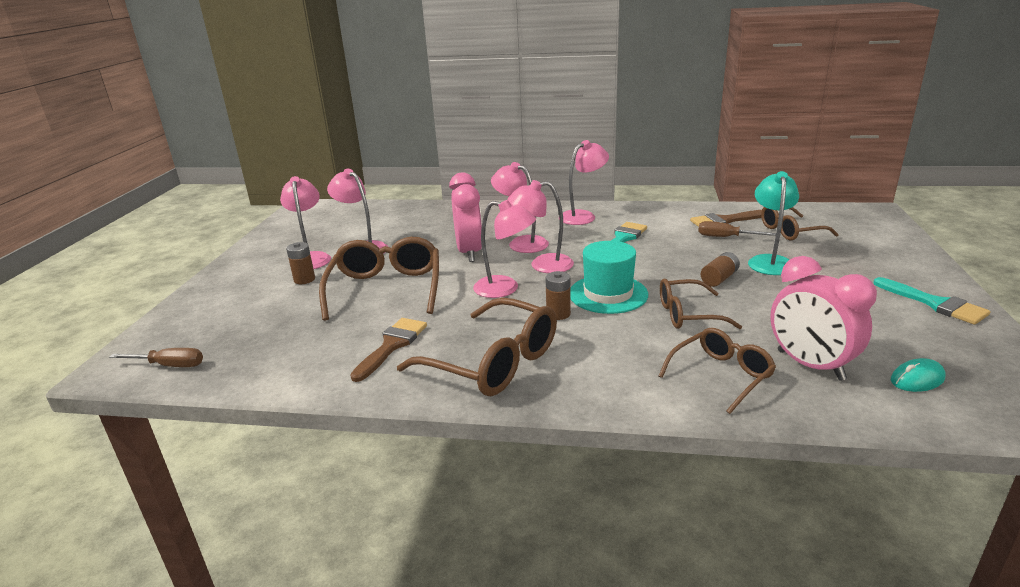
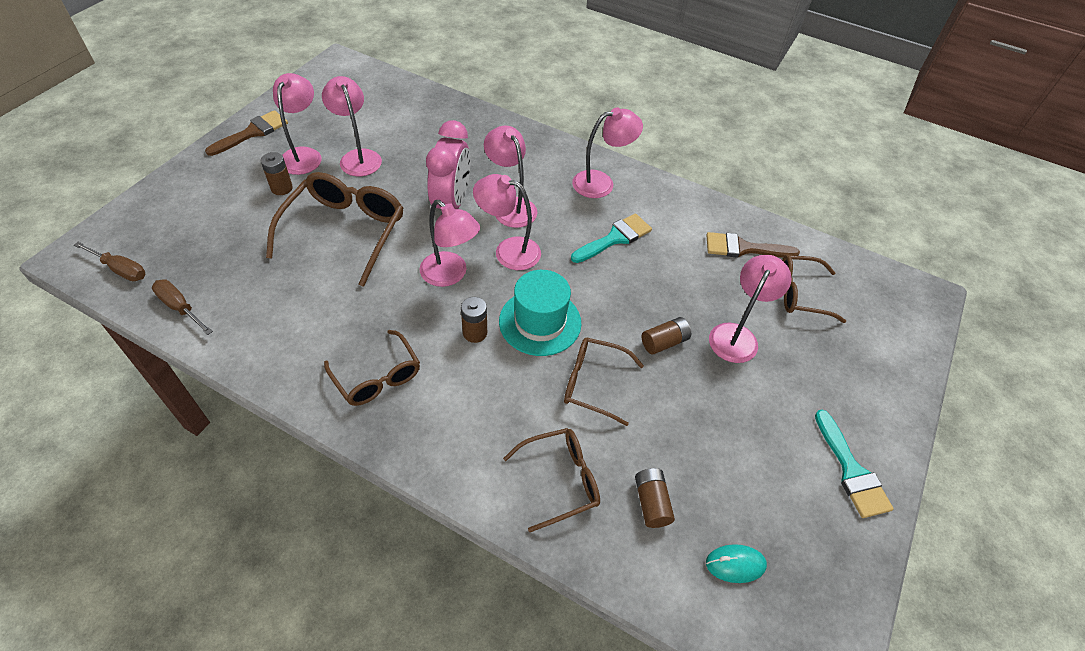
camera: 15 degrees right, 25 degrees up
(392, 345) = (306, 317): brown brush -> brown brush (252, 133)
(494, 362) = (377, 377): brown glasses -> brown glasses, size x0.62
(725, 237) = (723, 277): brown screwdriver -> brown screwdriver (180, 307)
(769, 261) = (737, 335): turquoise lamp -> pink lamp
(810, 365) = (651, 502): pink clock -> brown battery

